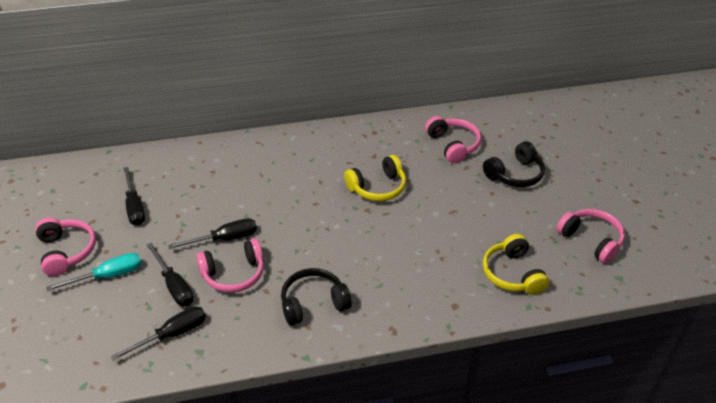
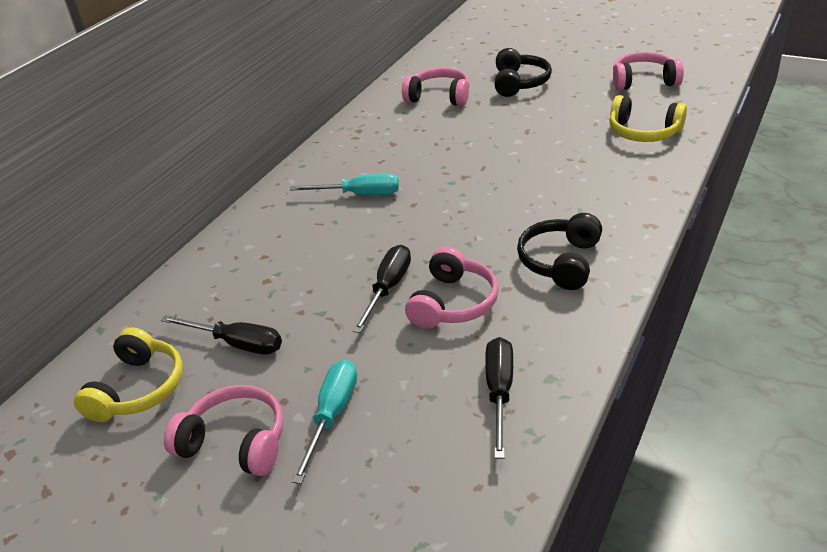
camera: 45 degrees left, 5 degrees down
(174, 286) = (418, 359): black screwdriver -> none
(304, 174) = (359, 194): none -> turquoise screwdriver
(377, 187) = (440, 158): yellow headphones -> yellow headphones (138, 389)

